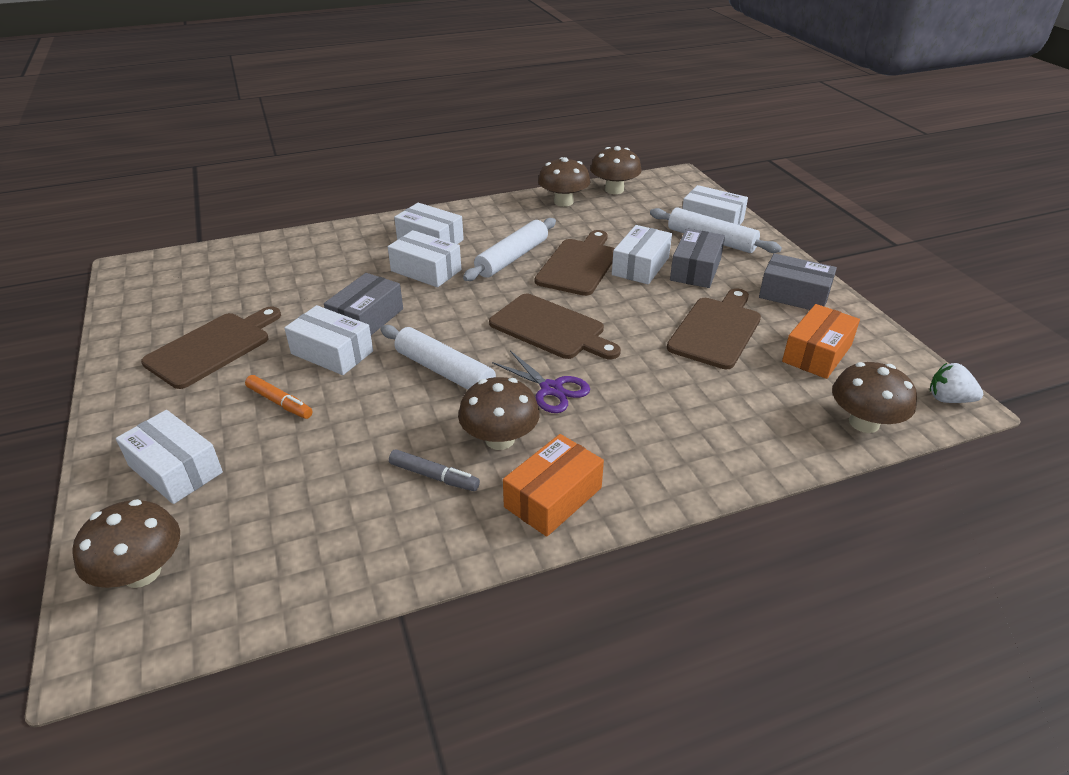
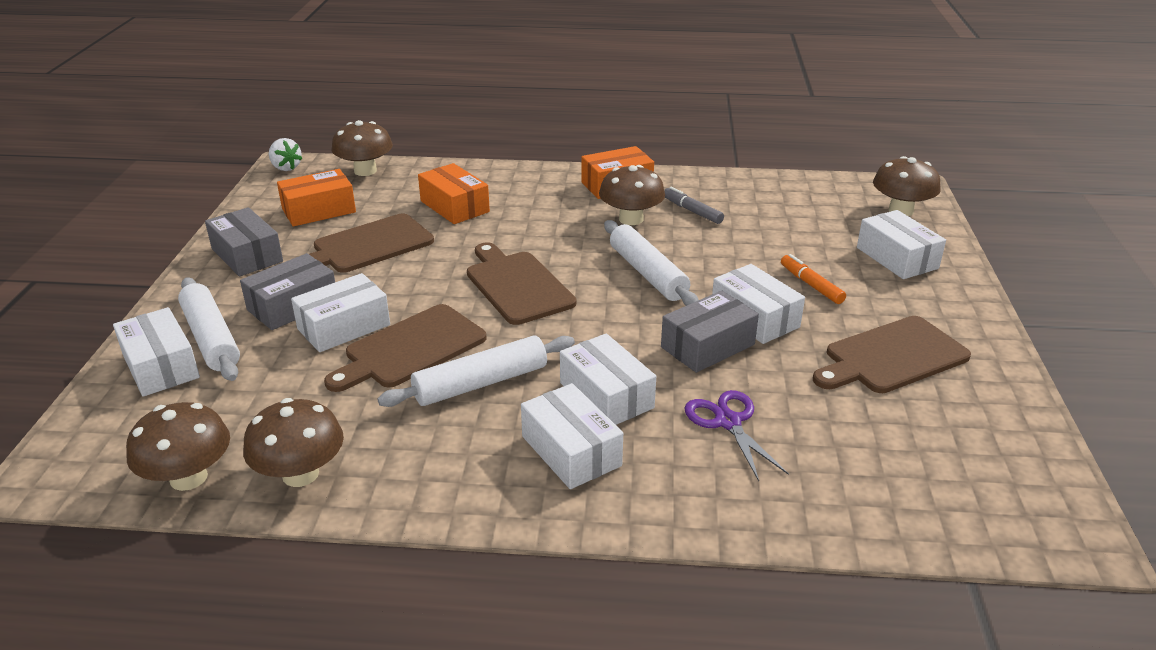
camera: 155 degrees left, 5 degrees down
(551, 389) = (564, 239): purple scissors -> purple scissors (728, 422)
(700, 399) = (454, 206): none -> orange box

